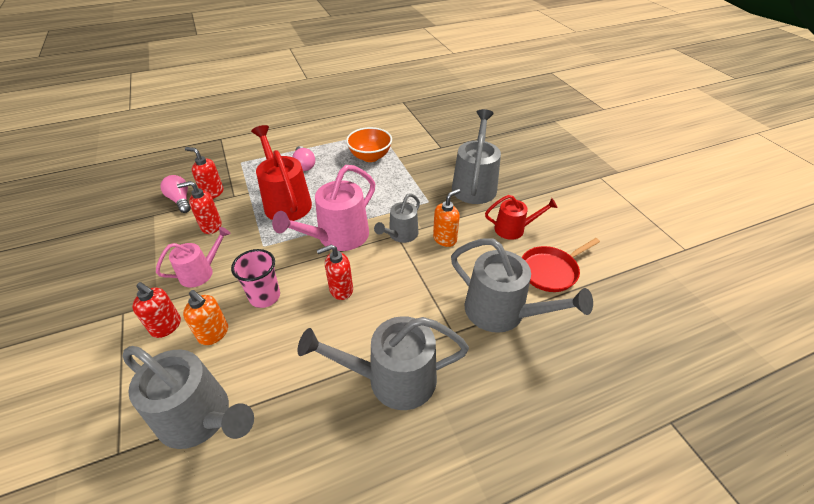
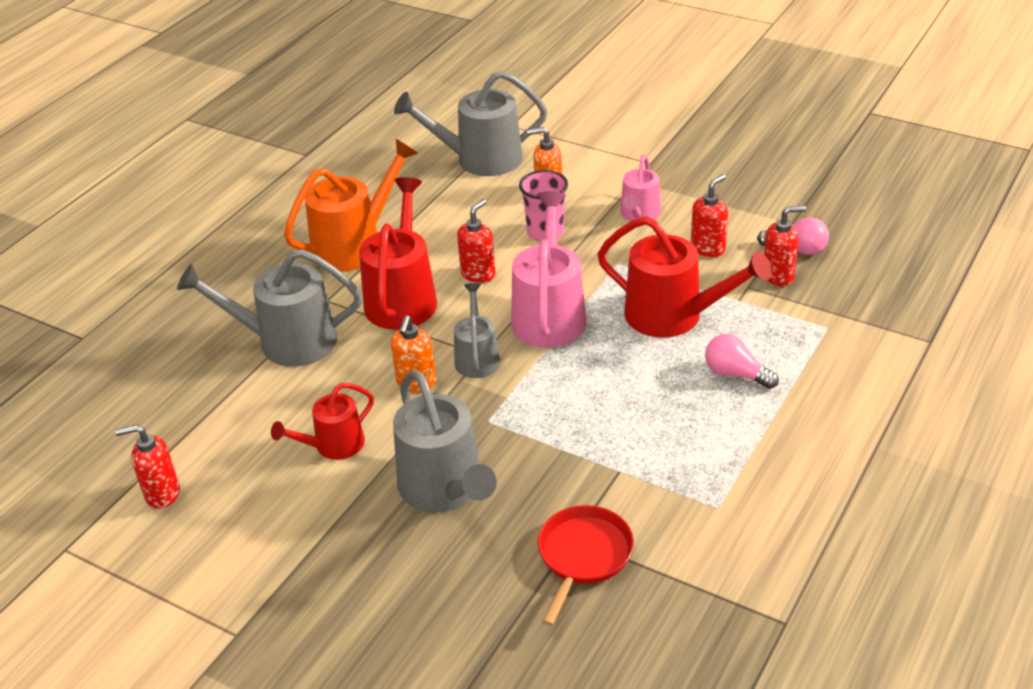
camera: 145 degrees right, 5 degrees down
(166, 326) = (596, 176): red soap dispenser -> red soap dispenser (162, 494)
(370, 157) = (663, 445): orange bowl -> none
(393, 379) = (354, 245): grey watering can -> orange watering can
(403, 301) = (402, 298): none -> red watering can
(551, 271) = (252, 415): red pan -> red pan (583, 556)

